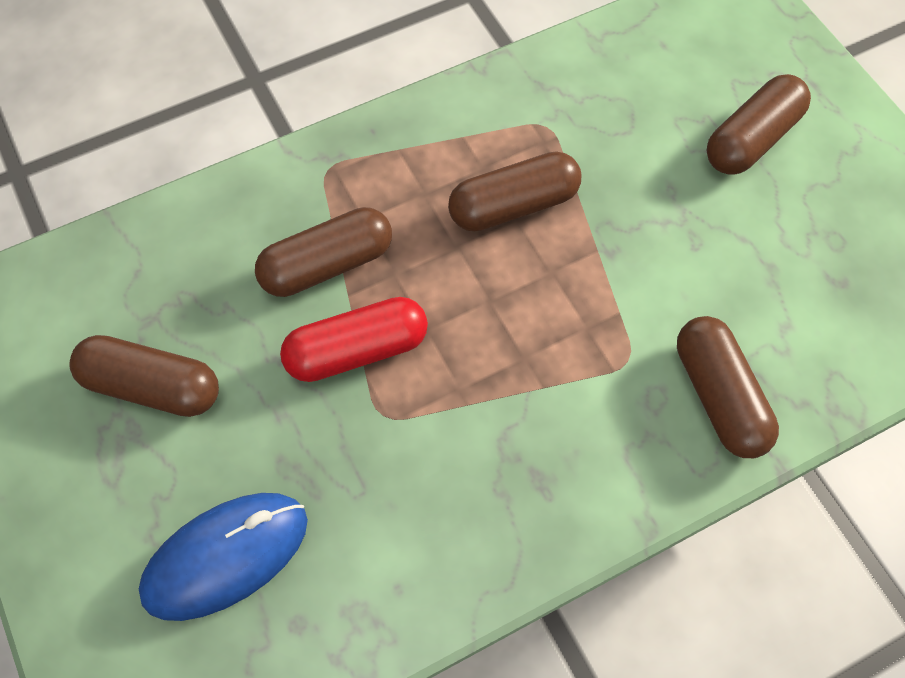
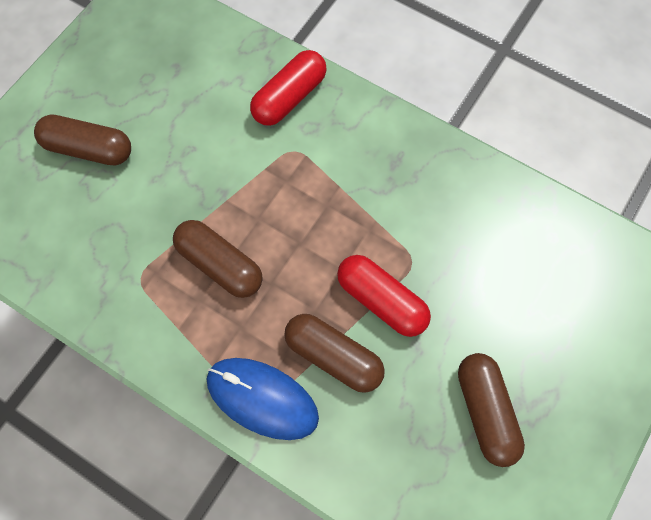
camera: 120 degrees left, 5 degrees up
(225, 556) = (548, 296): blue mouse -> blue mouse (262, 399)
(719, 396) = (289, 97): brown capsule -> red capsule

